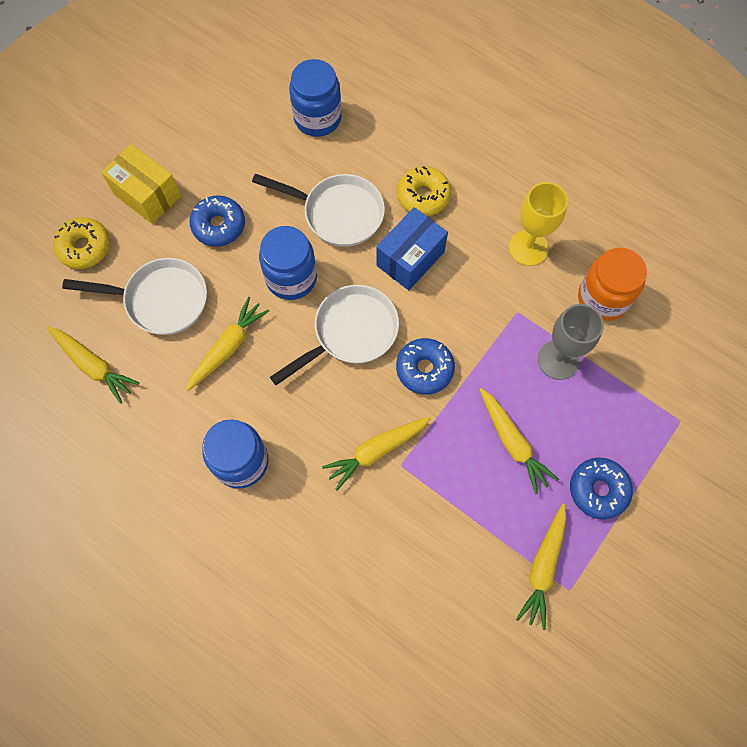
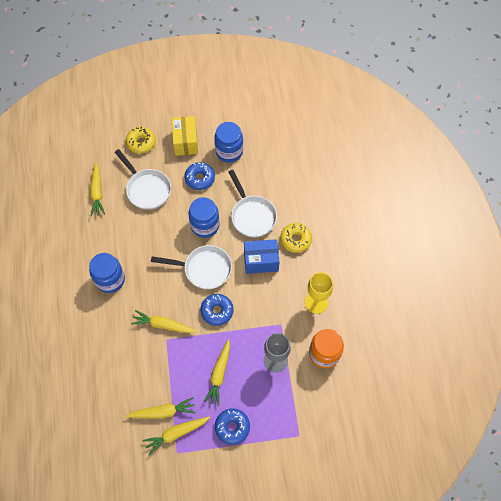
camera: 45 degrees right, 5 degrees down
(228, 347) = (151, 231): yellow carrot -> yellow carrot (163, 412)
(317, 118) = (287, 168): blue jar -> blue jar (229, 151)

